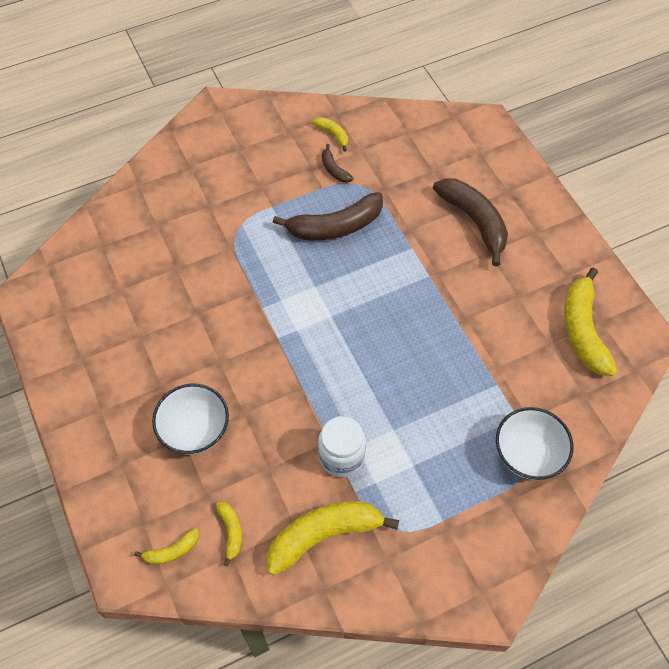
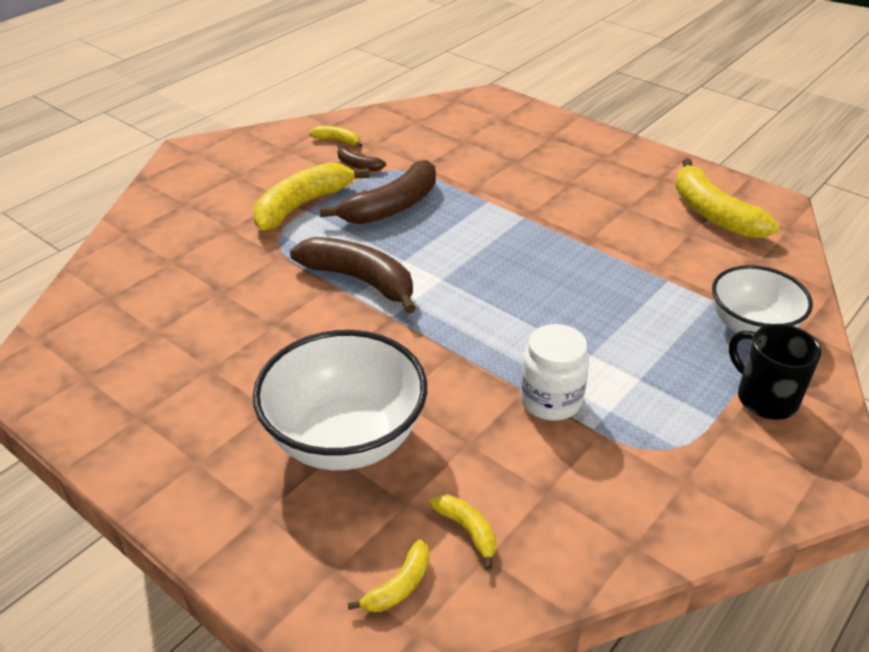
camera: 25 degrees left, 20 degrees down
(195, 431) = (345, 439): white bowl -> white bowl, size x1.53
(324, 535) = (590, 487): yellow banana -> yellow banana (302, 205)
(474, 221) = (536, 165): brown banana -> brown banana (360, 280)
(489, 520) = (765, 398): none -> black mug

